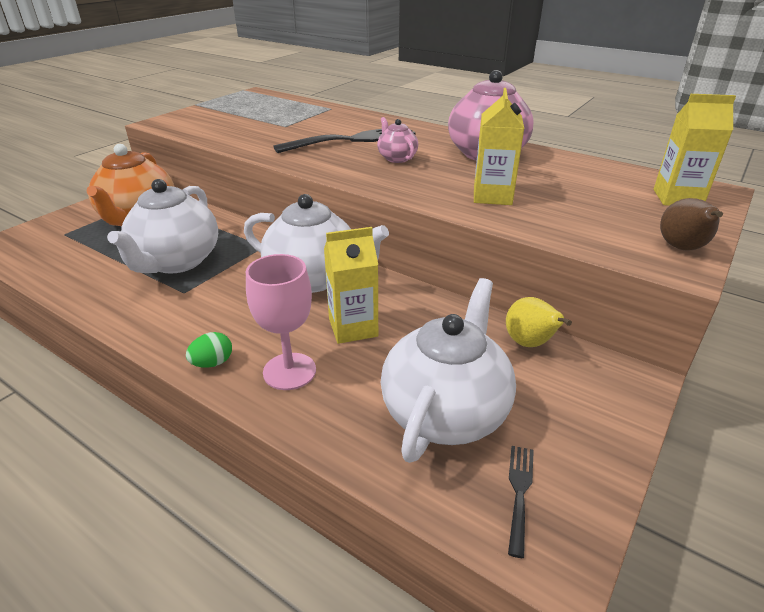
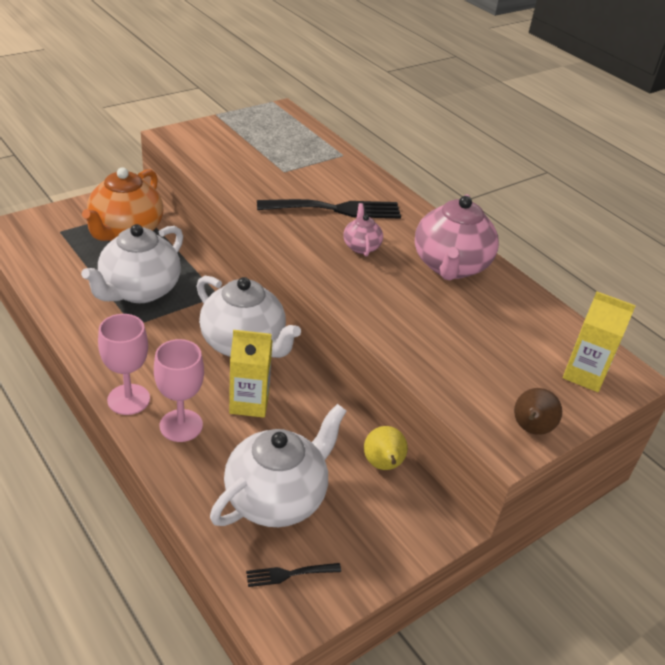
camera: 15 degrees right, 5 degrees up
(212, 363) = (128, 399): green egg -> pink goblet
(492, 196) = (413, 320): yellow carton -> none
(519, 493) = (289, 574): black fork -> black fork turned 135 degrees counterclockwise

